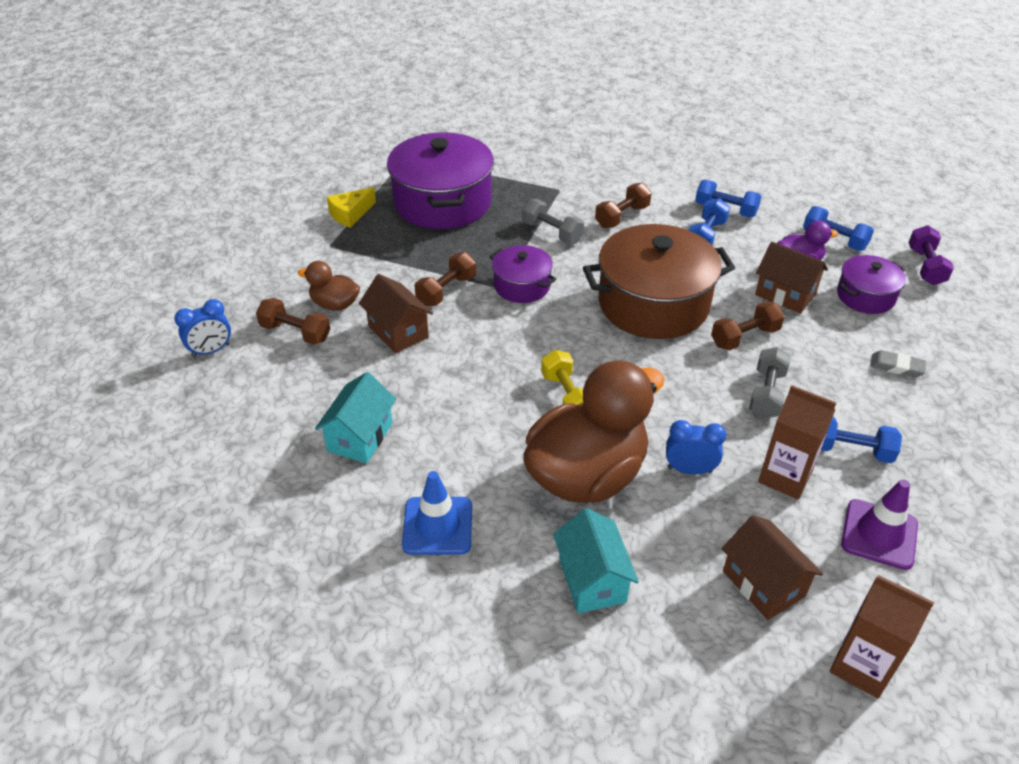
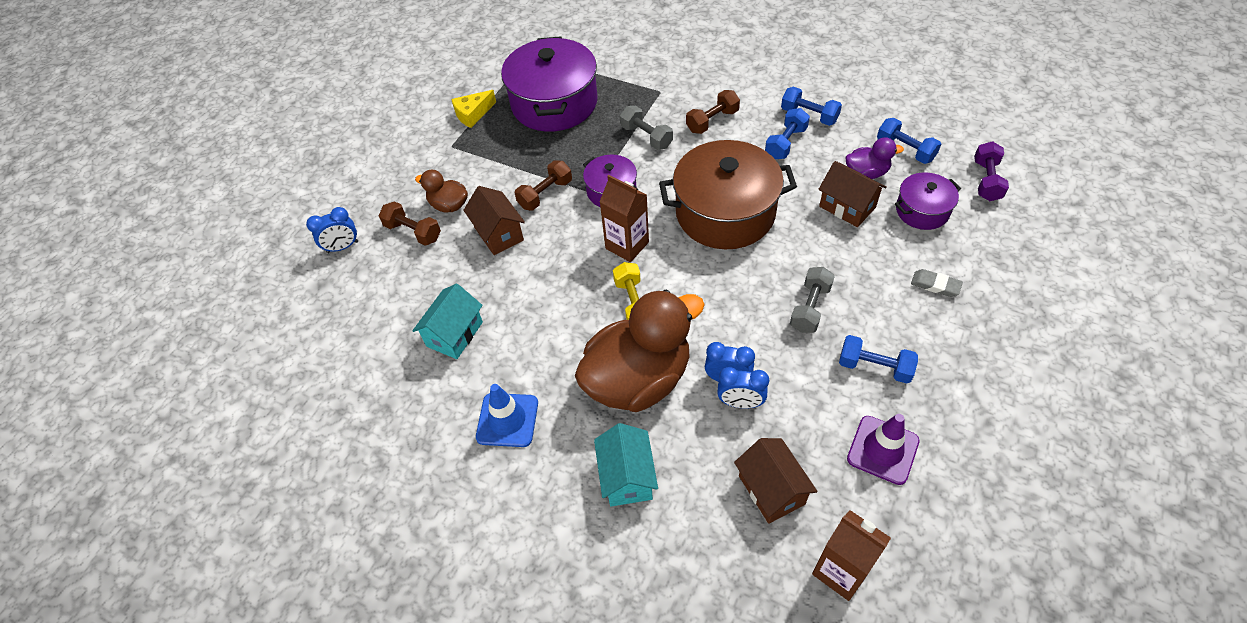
camera: 10 degrees right, 10 degrees up
(709, 494) = (740, 403): none -> blue clock
(744, 337) = (801, 250): brown dumbbell -> none
(785, 477) = (810, 390): brown carton -> brown carton (627, 245)

